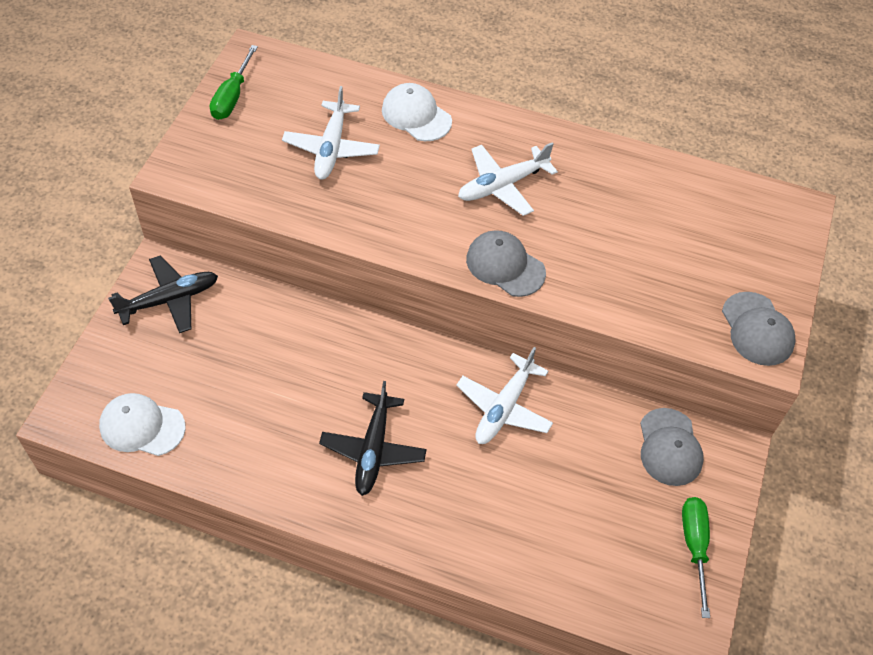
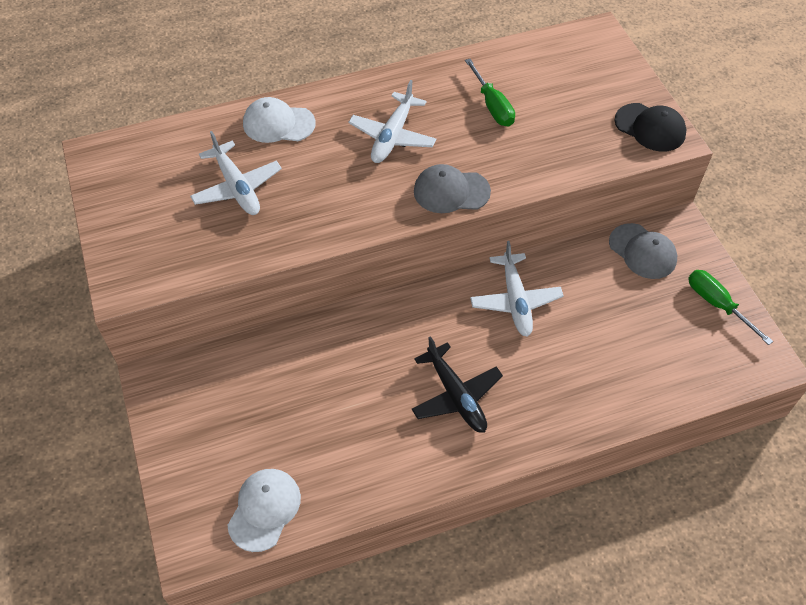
camera: 35 degrees left, 0 degrees up
(142, 426) = (264, 509): white cap -> white cap turned 135 degrees clockwise
(169, 300) = (189, 397): black plane -> none
(232, 97) = (113, 197): green screwdriver -> green screwdriver (492, 106)
(757, 329) = (650, 127): grey cap -> black cap

